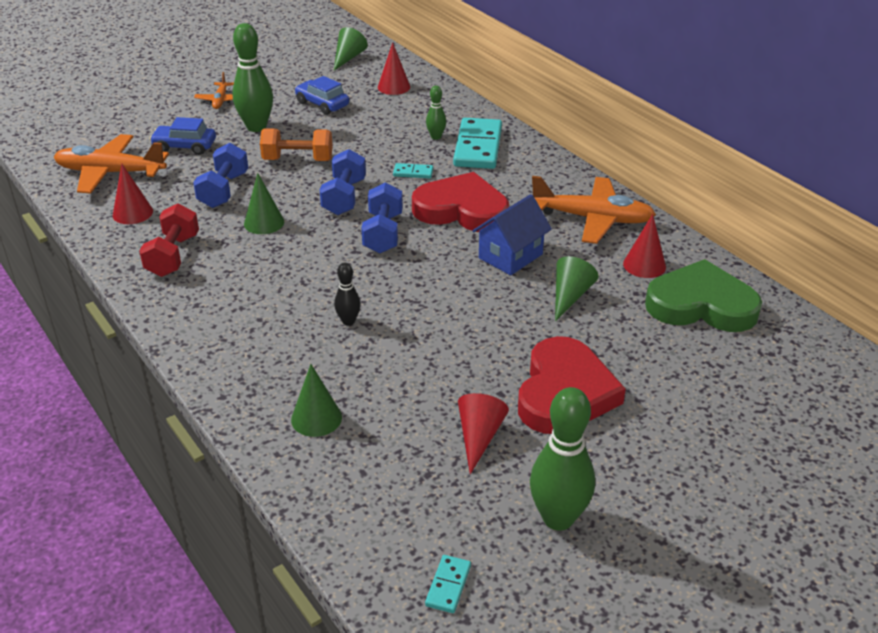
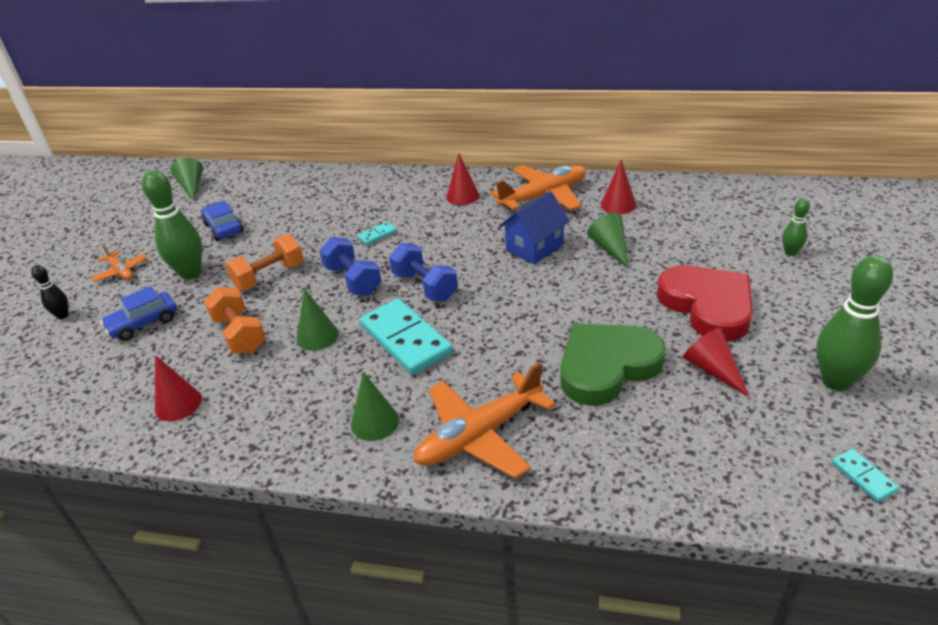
camera: 40 degrees left, 0 degrees up
(110, 173) = (97, 386): orange plane -> orange plane (479, 435)
(173, 256) = (277, 411): red dumbbell -> none
(224, 190) = (240, 334): blue dumbbell -> orange dumbbell
(316, 418) = (598, 442): green cone -> green cone (374, 422)
(322, 104) = (223, 228): blue car -> blue car turned 60 degrees clockwise
(348, 321) = (503, 360): black bowling pin -> black bowling pin (63, 315)
(394, 87) = (265, 188): red cone -> red cone (462, 196)
(436, 137) = (354, 204): green bowling pin -> green bowling pin (790, 252)
(462, 210) = (453, 238): red heart -> none
(478, 147) = (396, 194): turquoise domino -> turquoise domino (406, 339)
(510, 256) = (534, 247): blue house -> blue house turned 45 degrees clockwise
(701, 305) = (684, 207): green heart -> green heart (606, 366)

